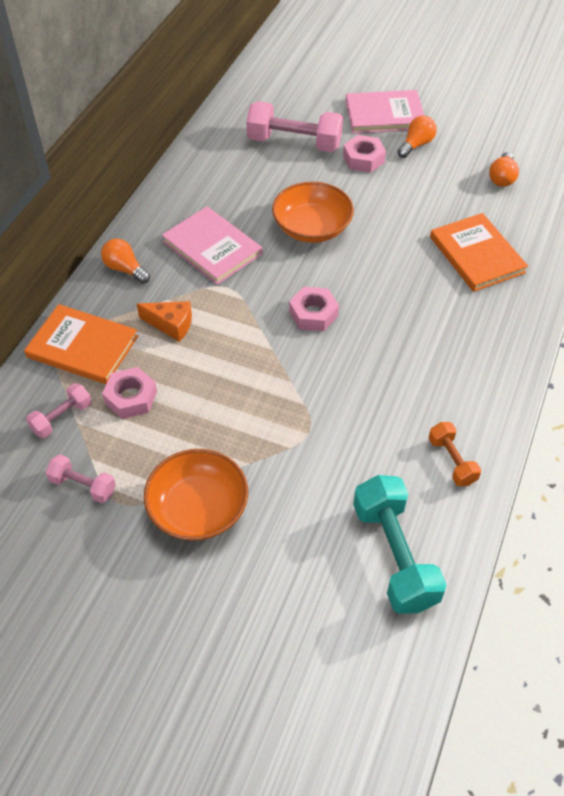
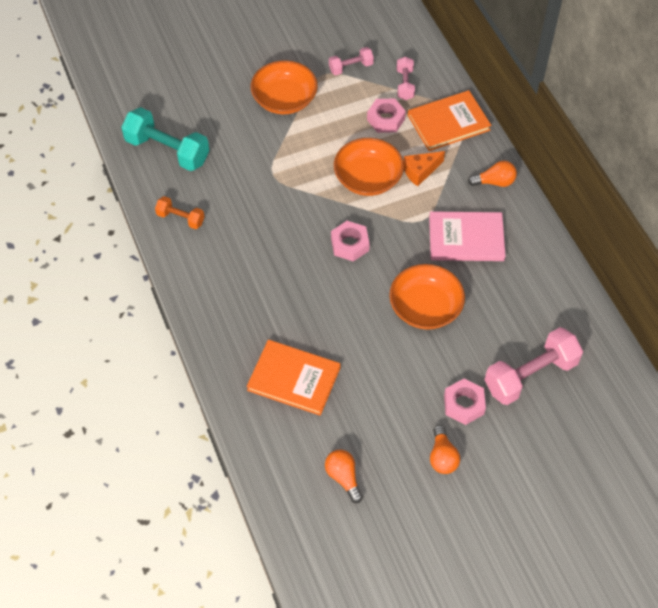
camera: 135 degrees right, 5 degrees up
(224, 356) = (368, 178): none -> orange bowl
(384, 115) = (503, 471): pink book -> none

